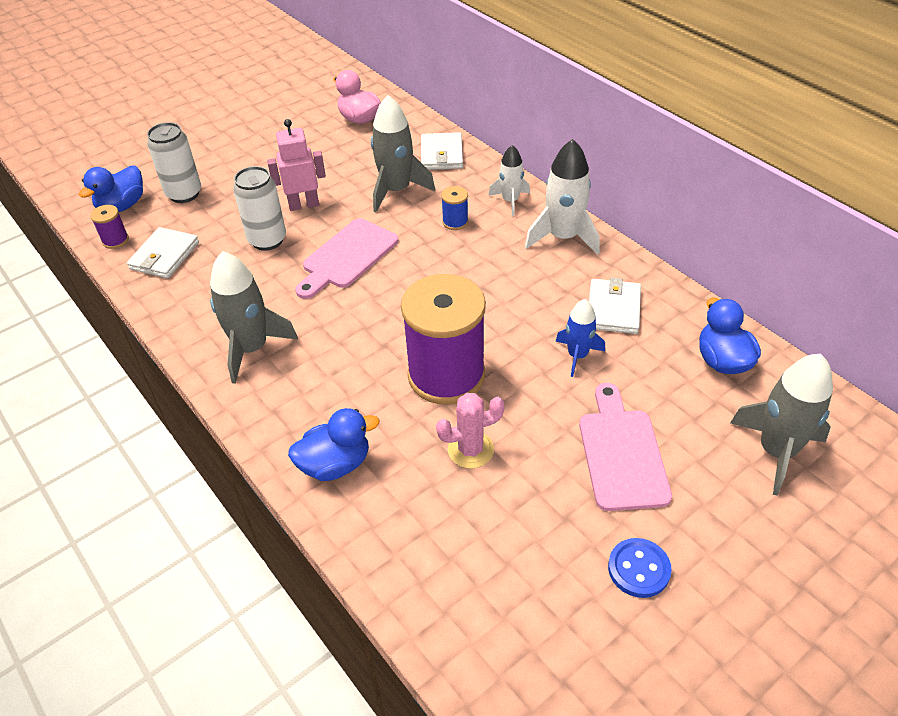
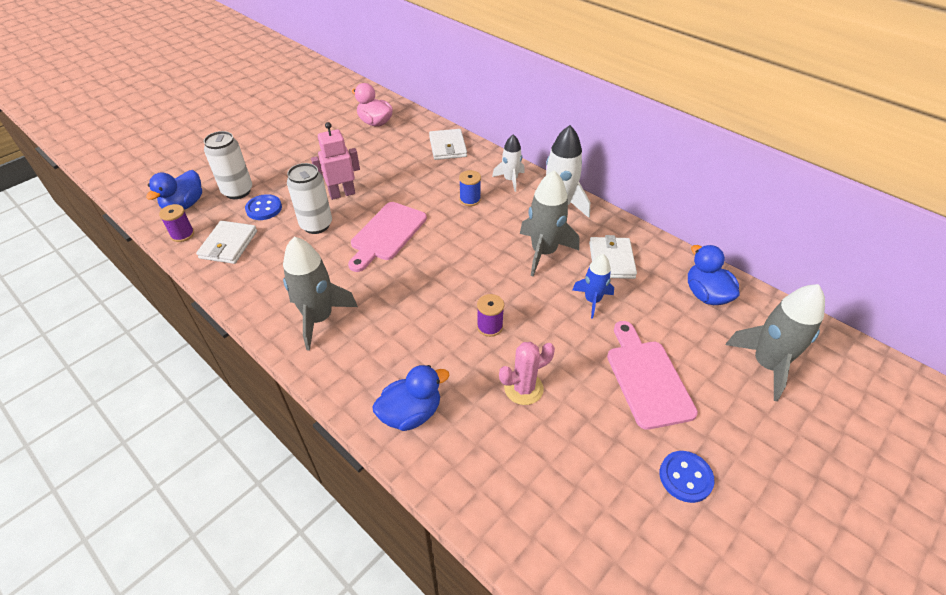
camera: 10 degrees left, 0 degrees up
(211, 216) = (264, 208): none -> blue button
(397, 190) = (417, 177): grey rocket -> grey rocket (544, 252)
(446, 375) = (489, 326): purple spool -> purple spool, size x0.40

